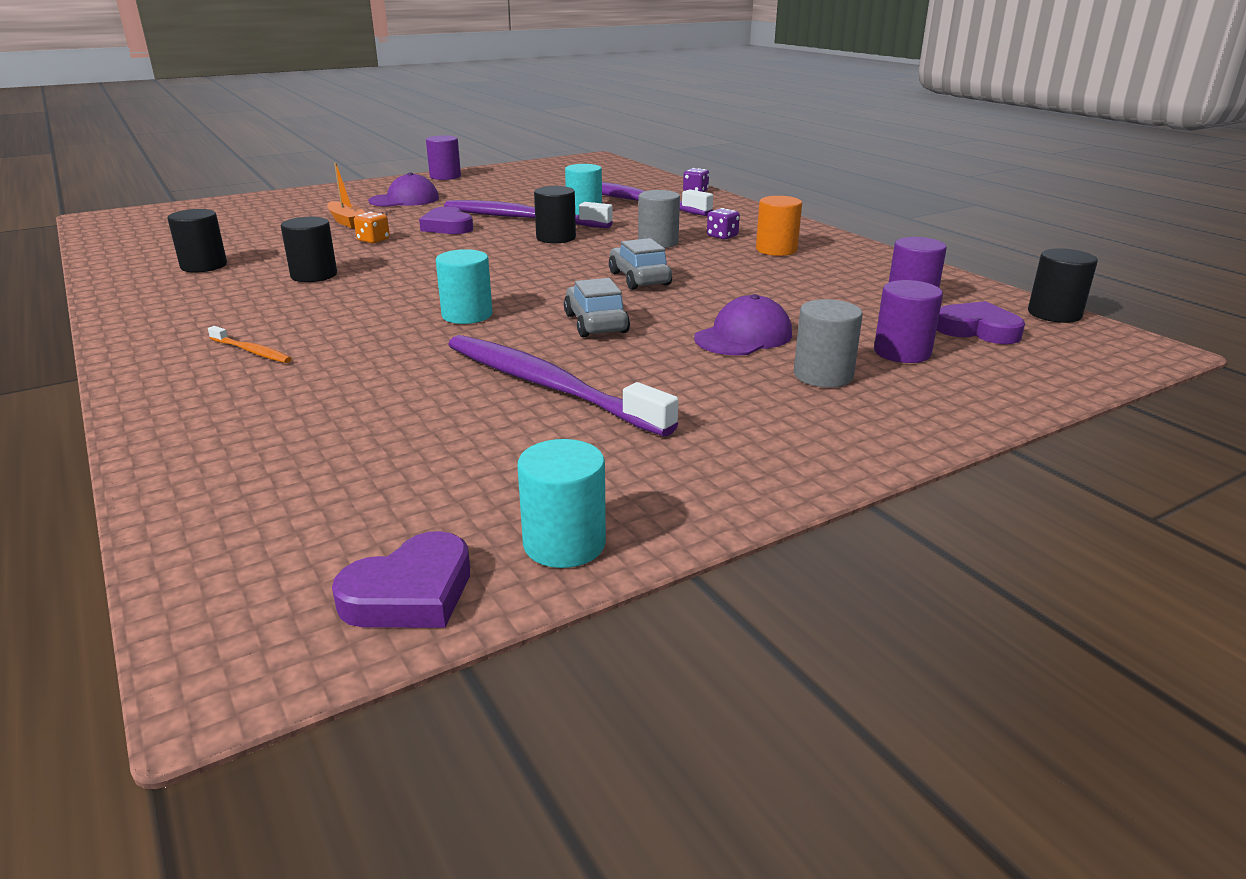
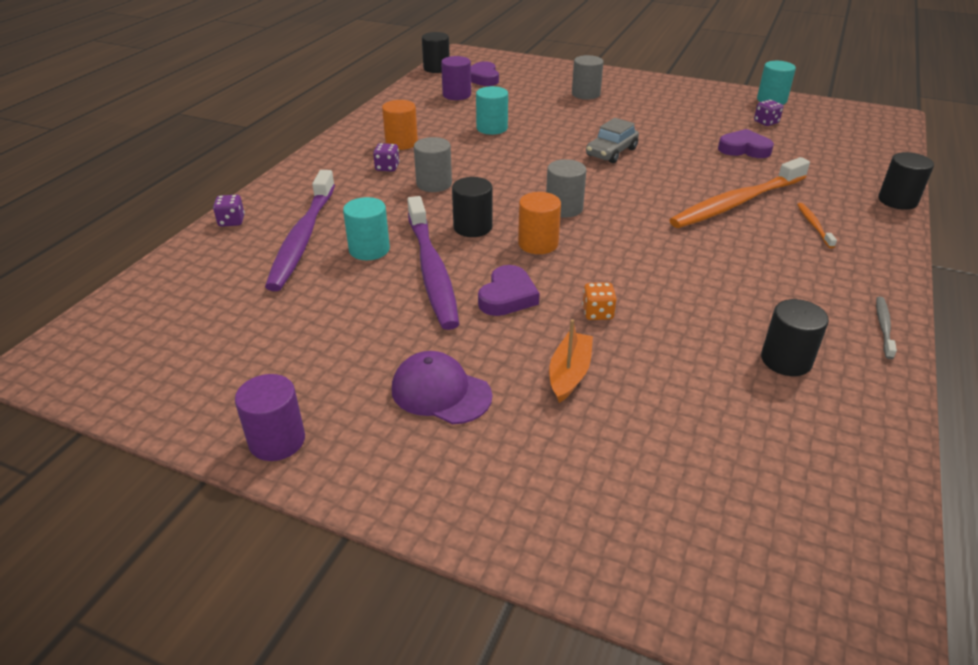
camera: 125 degrees left, 10 degrees up
(125, 305) = (883, 327): none -> grey toothbrush
(314, 275) = (706, 285): black cylinder -> black cylinder (897, 201)
(368, 336) = (736, 203): none -> orange toothbrush
(410, 593) = (830, 109): purple heart -> purple heart (744, 149)
(467, 315) = (662, 190): turquoise cylinder -> turquoise cylinder (492, 128)
(488, 248) = (538, 244): none -> orange cylinder
(492, 473) = (766, 122): none -> purple dice
(522, 269) = (564, 208): none -> grey cylinder
(548, 386) = (693, 137): purple toothbrush -> none
(639, 279) = (523, 165): grey car -> none
(743, 336) = (568, 117): purple cap -> none
(902, 352) = (535, 86): purple cylinder -> none

